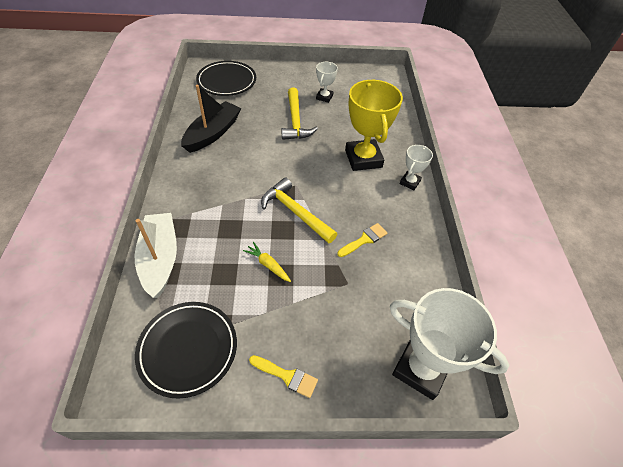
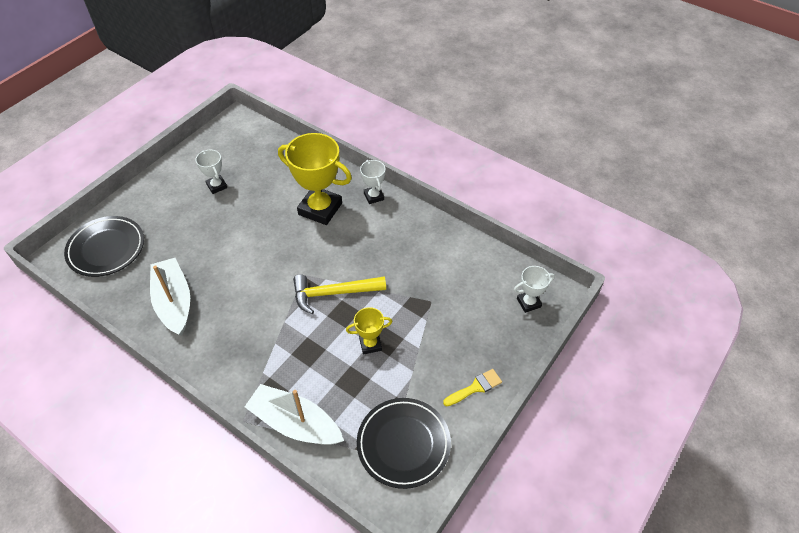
camera: 50 degrees left, 0 degrees up
(213, 133) = (174, 302): black boat -> white boat
(268, 265) = (370, 344): yellow carrot -> yellow trophy
(295, 121) = (225, 227): yellow hammer -> none
(364, 240) = (402, 264): yellow brush -> none
(421, 368) = (528, 303): white trophy -> white trophy, size x0.50

